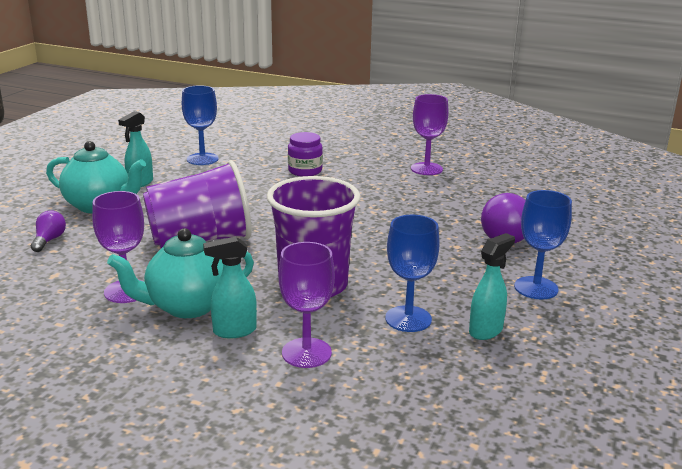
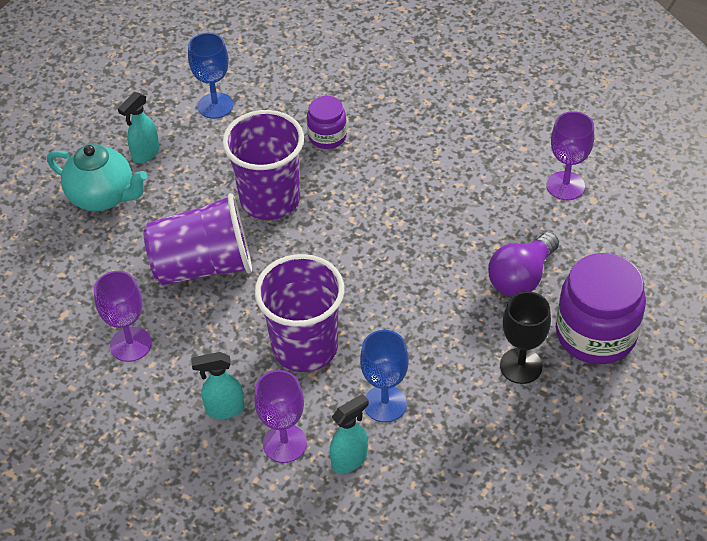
camera: 10 degrees right, 25 degrees up
(49, 240) = (56, 257): purple light bulb -> none
(187, 306) = (185, 370): turquoise teapot -> none
(260, 203) = (270, 199): none -> purple cup
(426, 169) = (467, 138): purple goblet -> purple goblet (565, 186)
(486, 330) = (453, 425): turquoise spray bottle -> turquoise spray bottle (350, 460)
(536, 288) = (521, 366): blue goblet -> black goblet
(596, 266) = (595, 334): none -> purple jar

